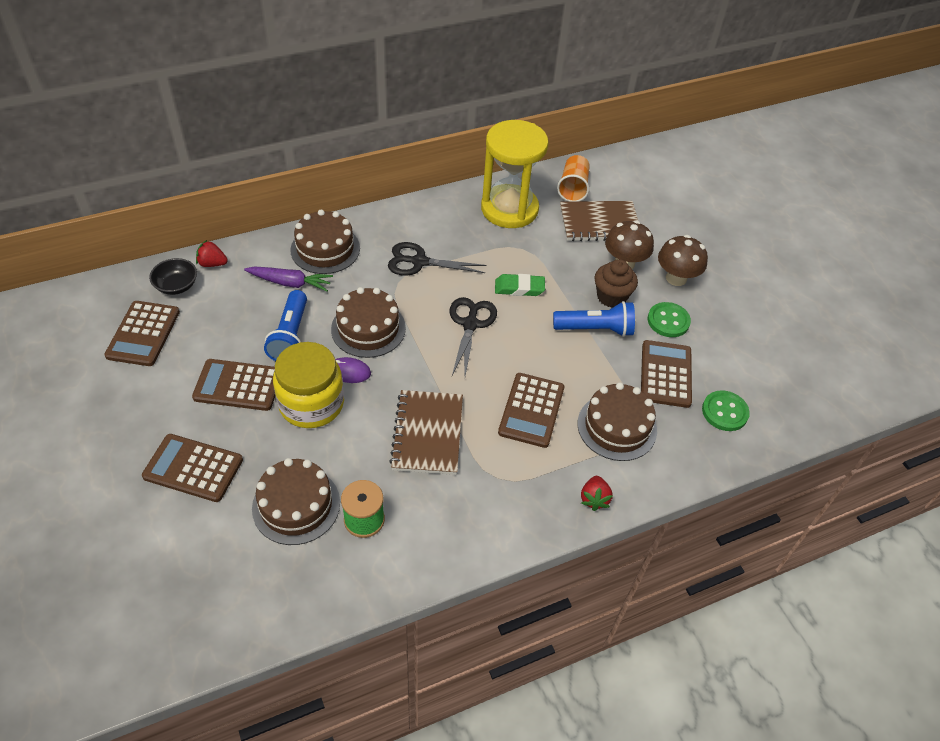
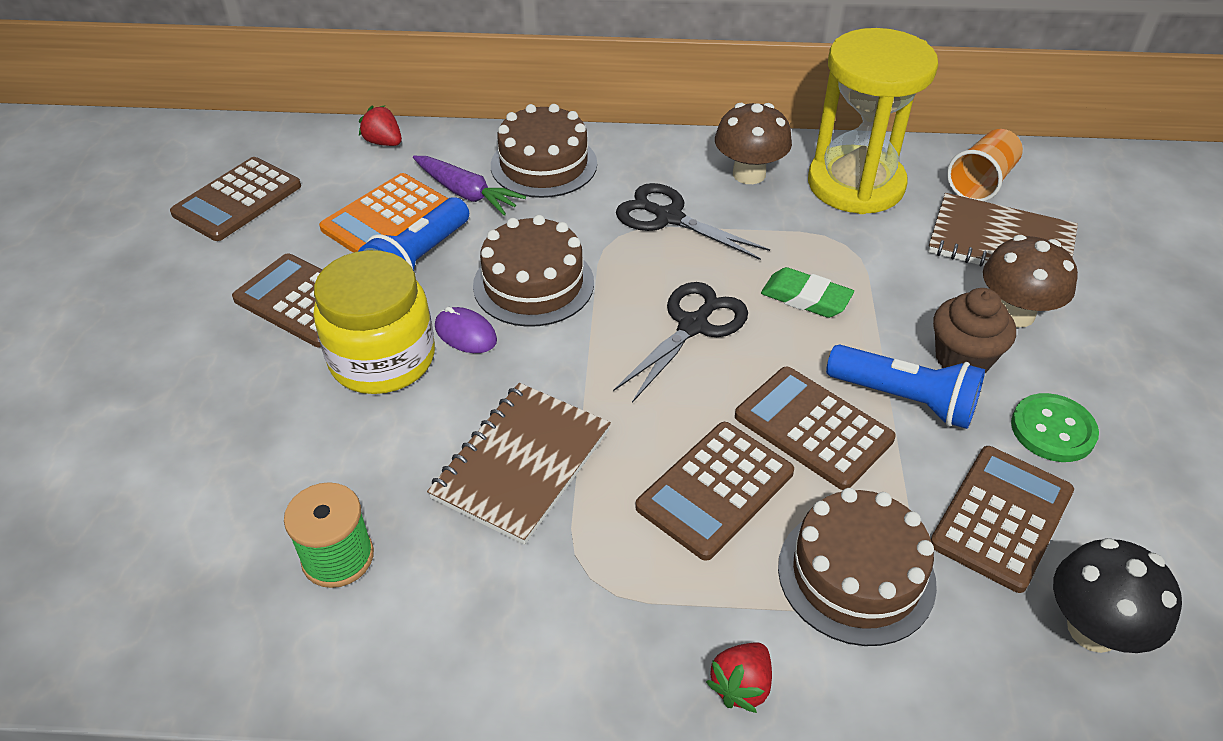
camera: 30 degrees right, 5 degrees down
(176, 285) = (320, 156): black bowl -> none
(193, 468) = (166, 388): brown calculator -> brown calculator (813, 428)
(250, 315) = (385, 217): none -> orange calculator
(296, 505) = (258, 494): brown cake -> none
(676, 278) = (1104, 365): brown mushroom -> brown mushroom (749, 174)
(724, 412) = (1093, 629): green button -> black mushroom

